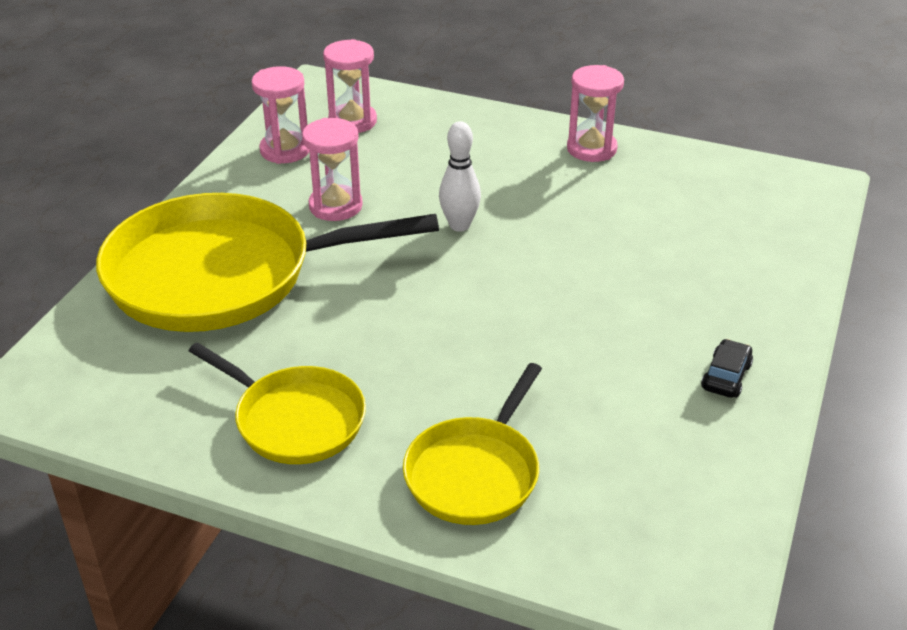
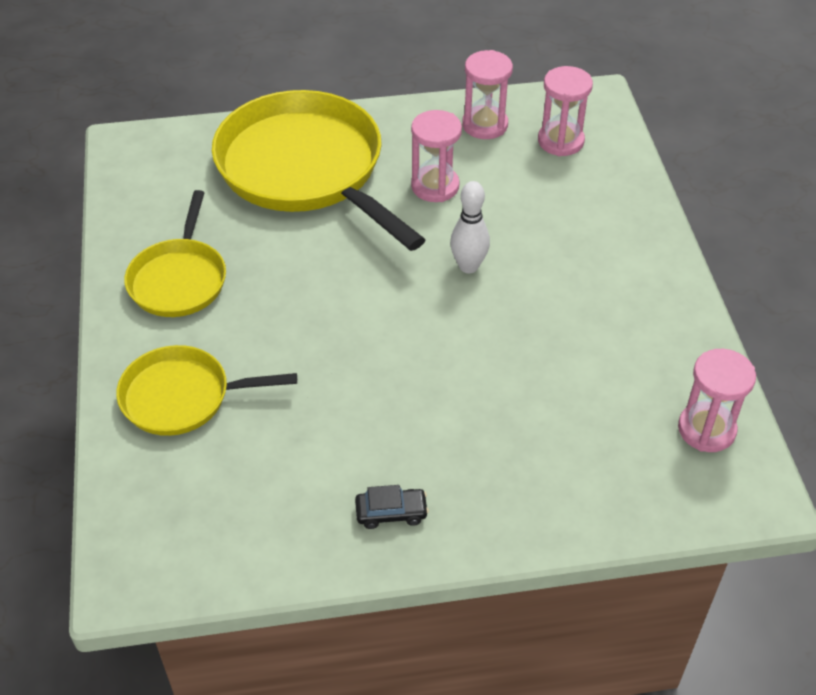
camera: 60 degrees right, 10 degrees up
(591, 149) = (660, 303): pink hourglass -> pink hourglass (706, 429)

